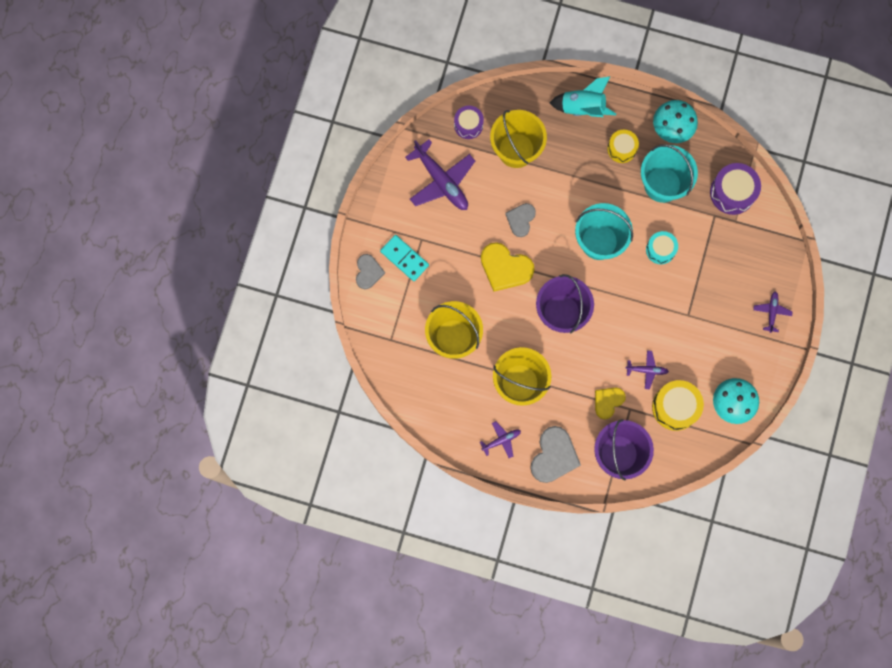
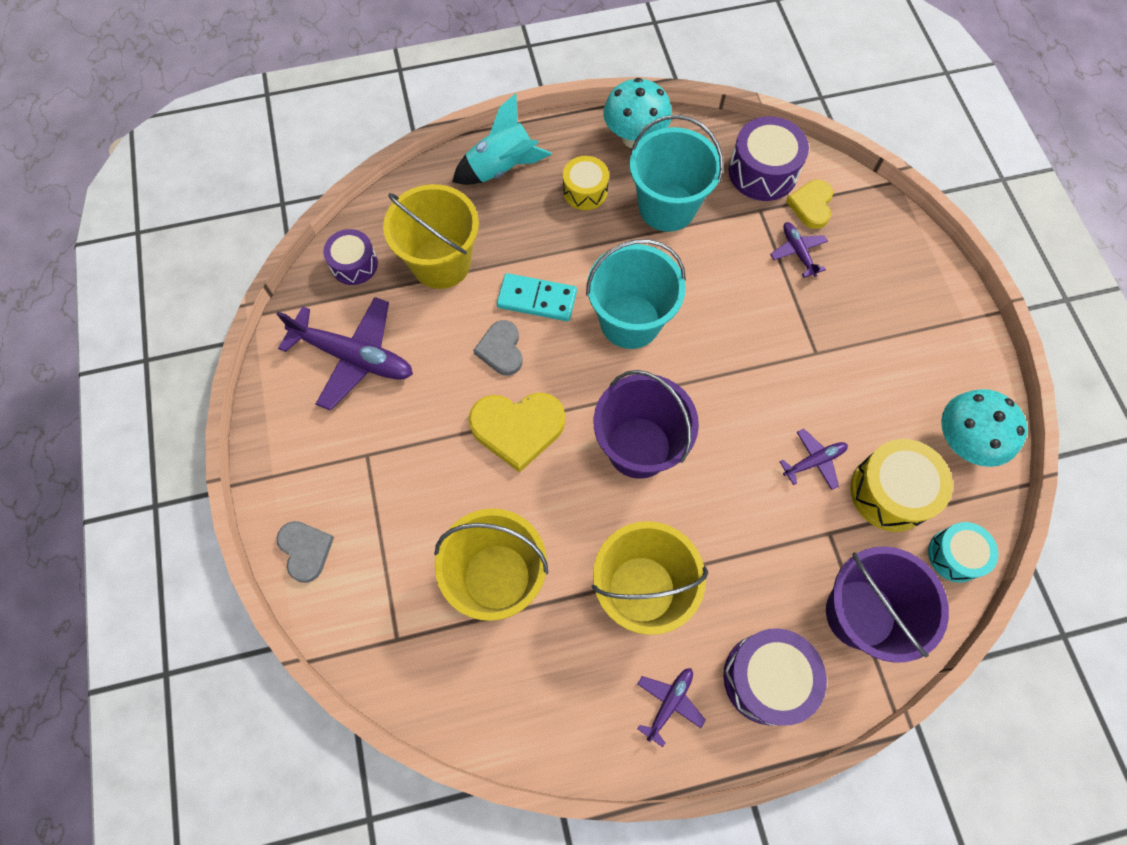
camera: 30 degrees left, 10 degrees down
(404, 258) = (354, 498): turquoise domino -> turquoise domino (537, 299)
(554, 456) = (767, 678): grey heart -> purple drum
(608, 402) = (791, 541): yellow heart -> yellow heart (811, 205)
(660, 250) = (720, 288): turquoise drum -> turquoise drum (955, 555)
(771, 312) = (920, 289): purple plane -> purple plane (798, 252)

